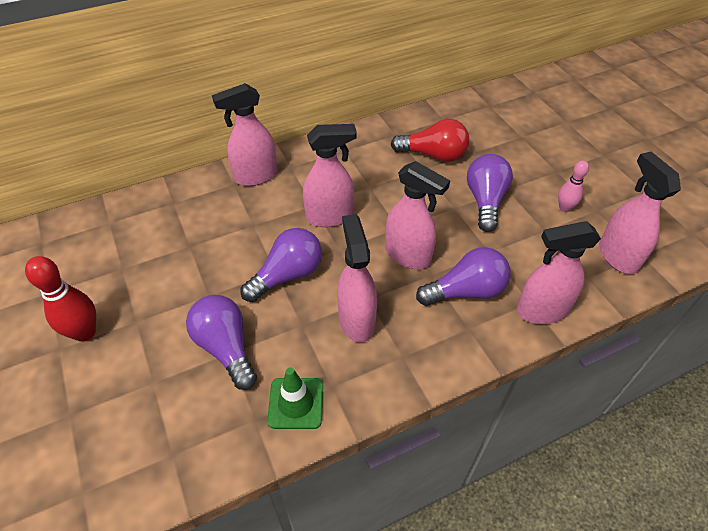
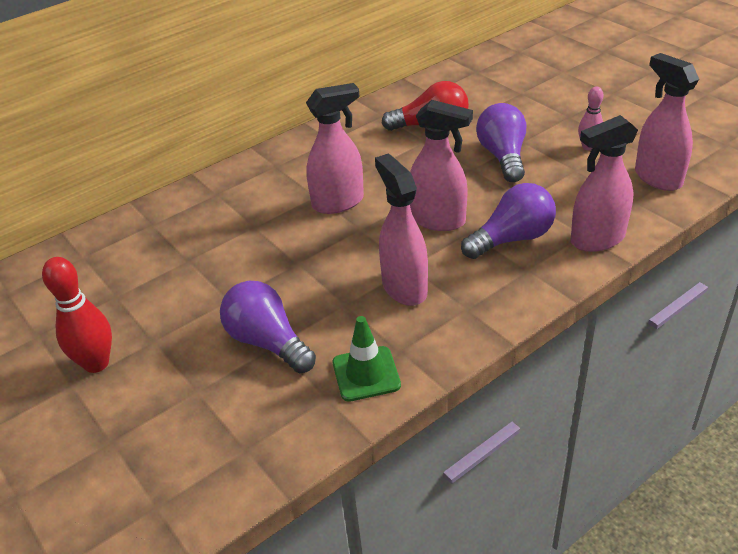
camera: 10 degrees left, 10 degrees down
(255, 176) = (238, 182): pink spray bottle -> none
(288, 275) = (312, 264): purple light bulb -> none

